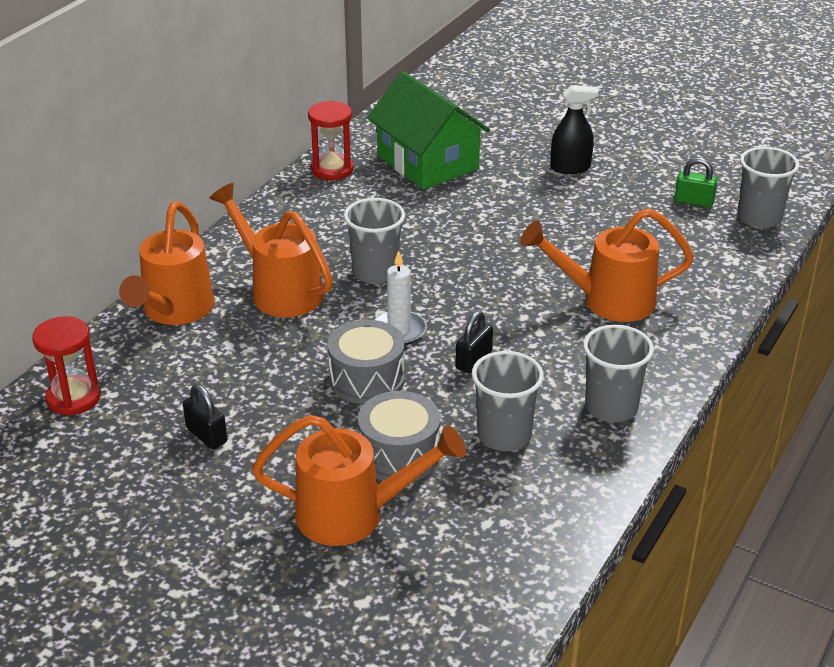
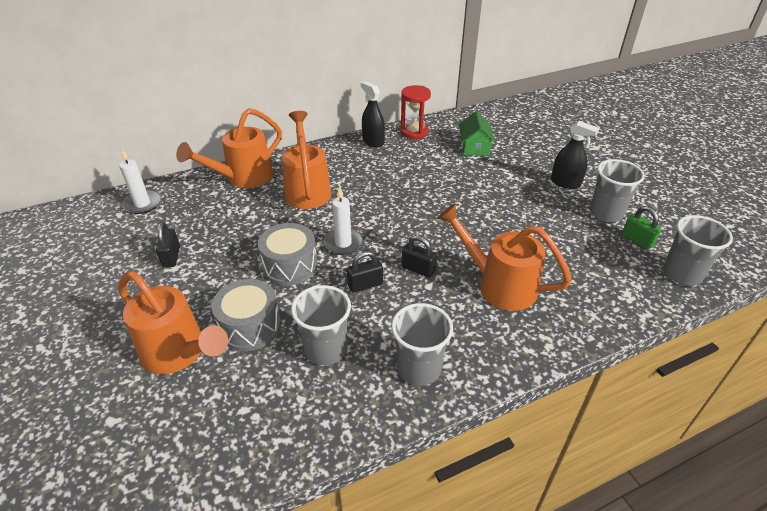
camera: 35 degrees right, 5 degrees up
(73, 398) = (142, 204): red hourglass -> white candle
(293, 201) = (373, 141): none -> black spray bottle
(375, 272) = (370, 201): grey cup -> grey cup (606, 213)
(428, 162) = (474, 147): green house -> green house, size x0.54
(511, 321) = (418, 269): none -> black padlock

